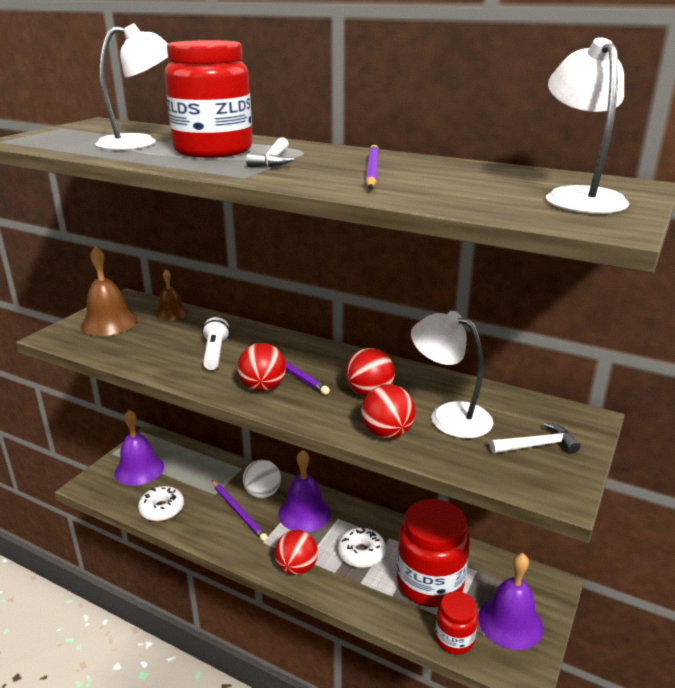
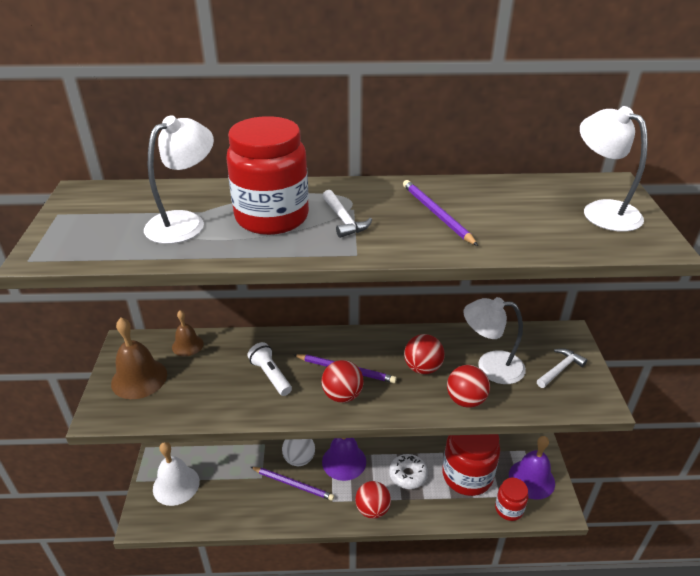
camera: 30 degrees left, 10 degrees up
(139, 469) = (176, 485): purple bell -> white bell
(162, 509) = (228, 512): white donut -> none

